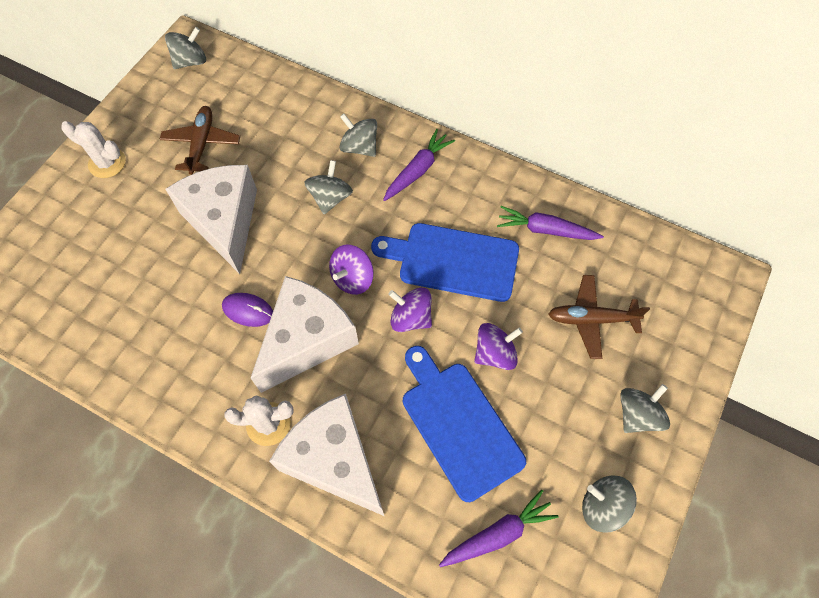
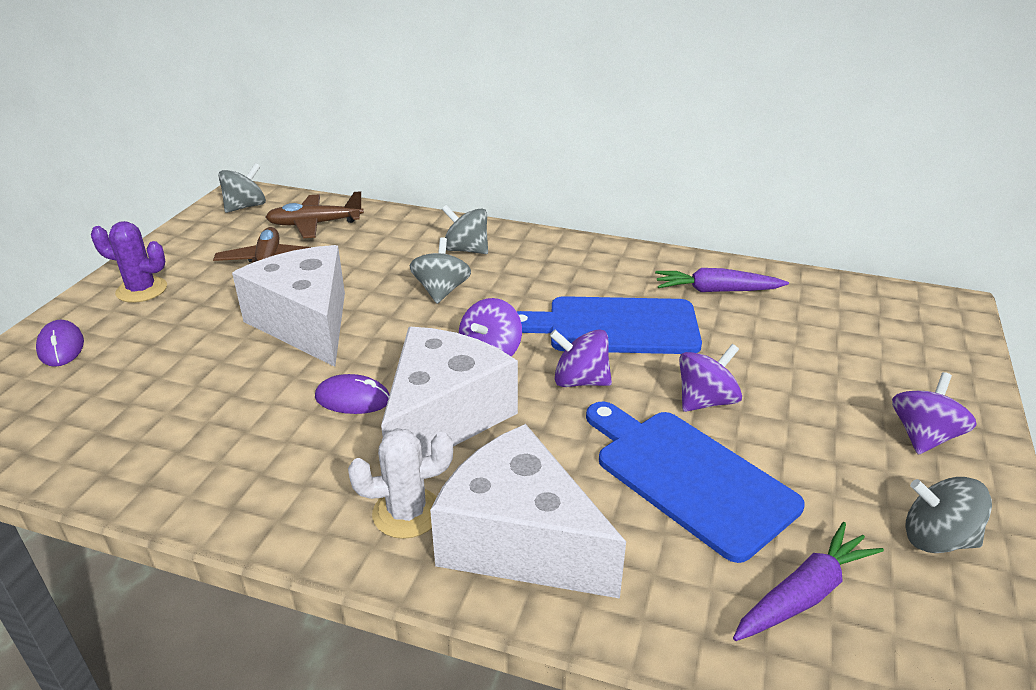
camera: 10 degrees left, 30 degrees down
(51, 222) = (61, 347): none -> purple mouse
(107, 163) = (141, 290): white cactus -> purple cactus
(417, 170) = (542, 260): purple carrot -> none
(591, 319) = (812, 357): brown plane -> brown plane (315, 224)
(637, 415) = (923, 436): grey spinning top -> purple spinning top

